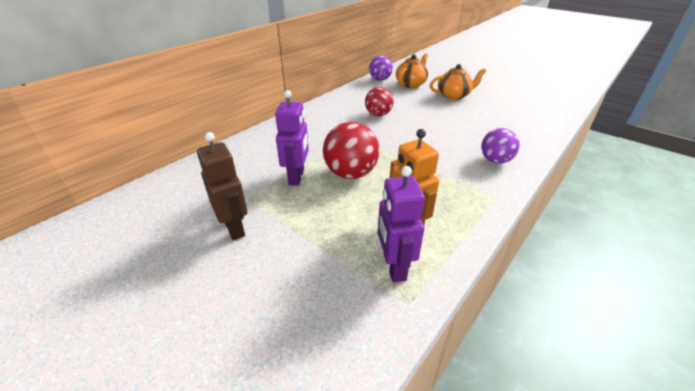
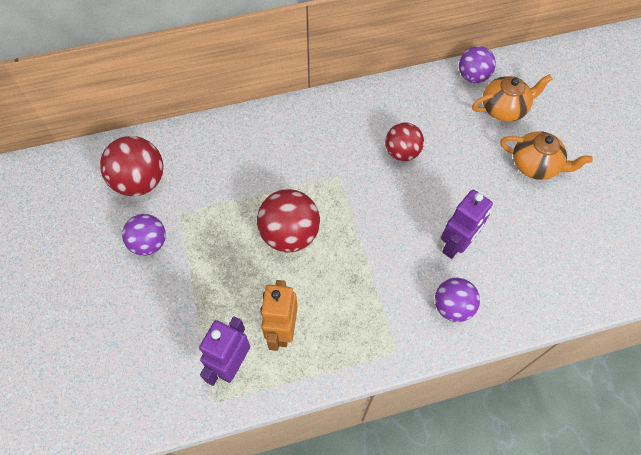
camera: 35 degrees right, 25 degrees up
(191, 196) = (140, 181): none -> red ball
(234, 228) = (149, 243): brown robot -> purple ball
(297, 177) = (239, 209): purple robot -> purple robot (456, 245)

